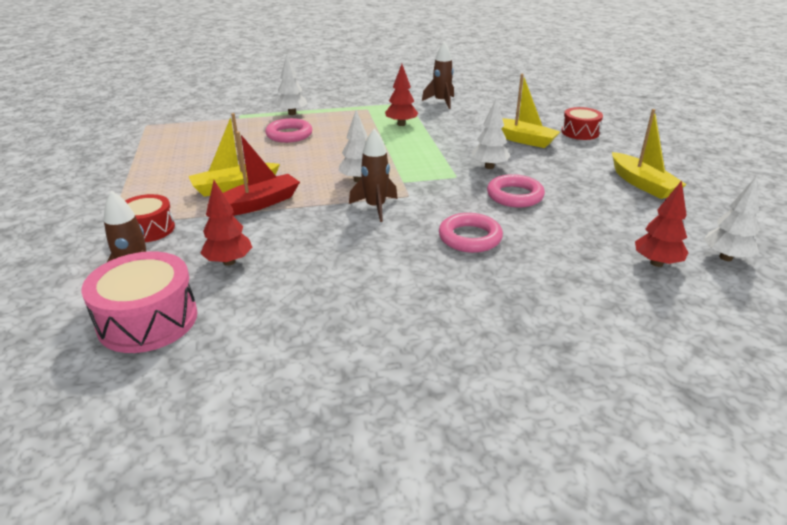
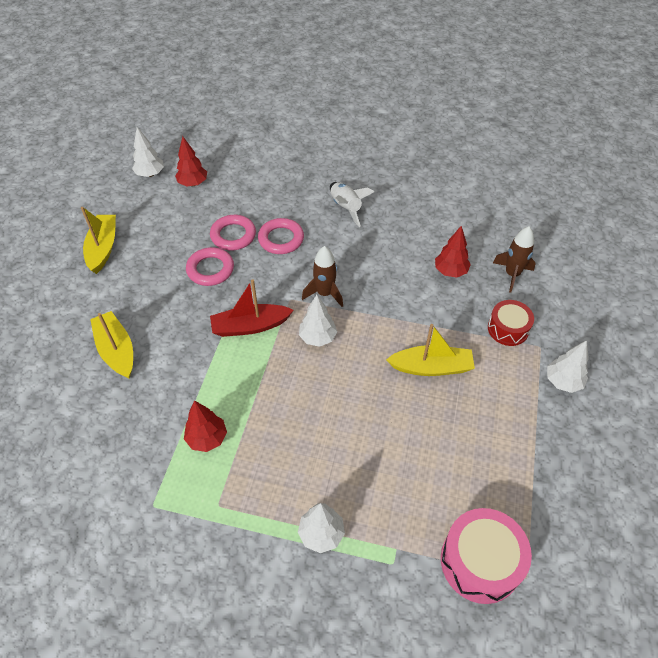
camera: 155 degrees left, 20 degrees up
(148, 320) = (503, 240): pink drum -> pink drum (480, 562)
(258, 204) = (416, 332): red boat -> red boat (250, 326)
(289, 135) = (347, 463): pink ring -> pink ring (233, 235)
(417, 295) = (345, 208): none -> white rocket
(441, 102) = (110, 487): brown rocket -> none
(489, 167) = (192, 315): white tree -> white tree (563, 381)
(580, 132) = (48, 341): red drum -> none

